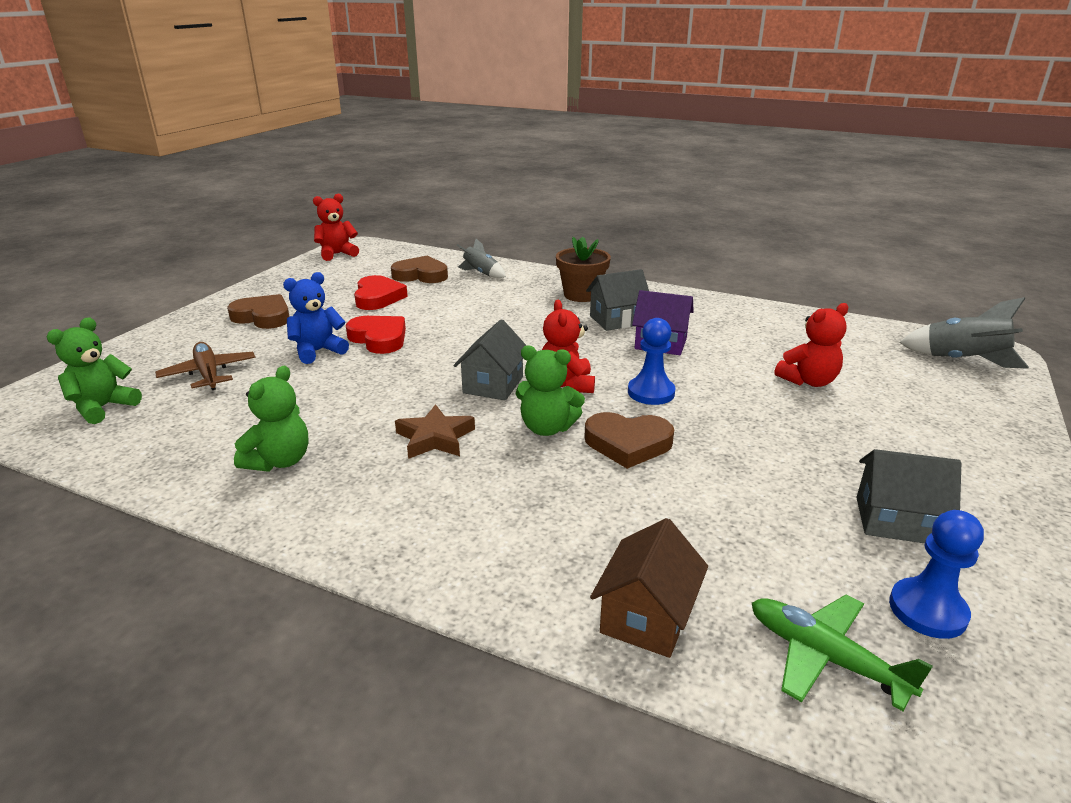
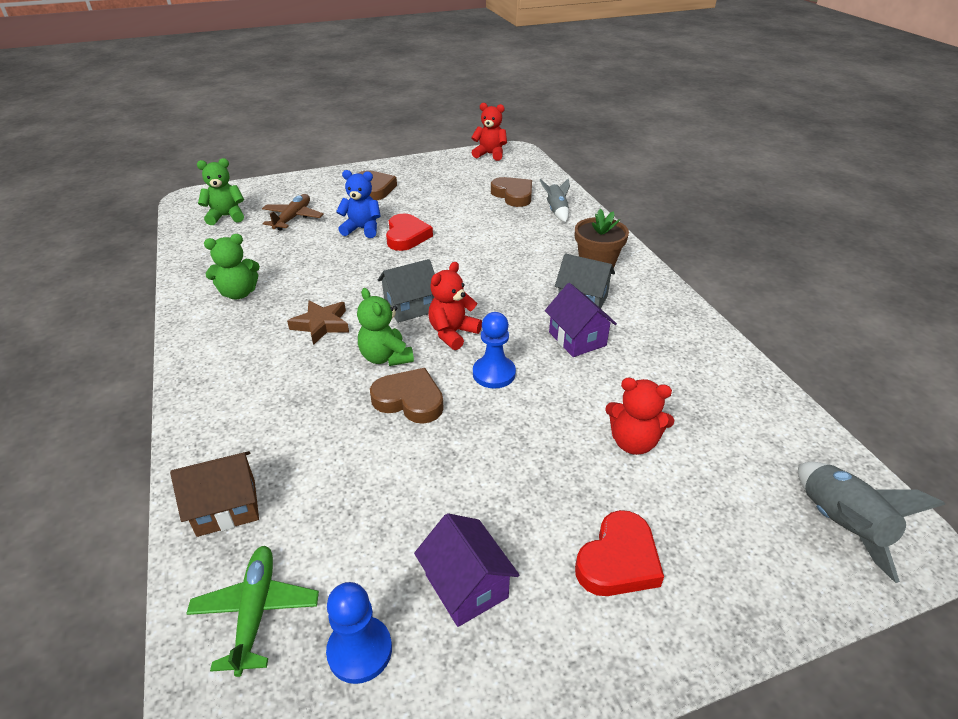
camera: 45 degrees right, 10 degrees up
(378, 297) = (457, 202): red heart -> red heart (618, 560)
(628, 444) = (409, 400): brown heart -> brown heart turned 150 degrees clockwise
(895, 520) = (466, 586): grey house -> purple house

